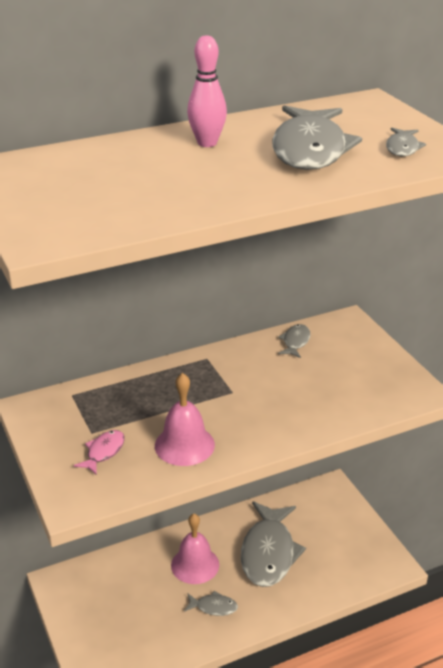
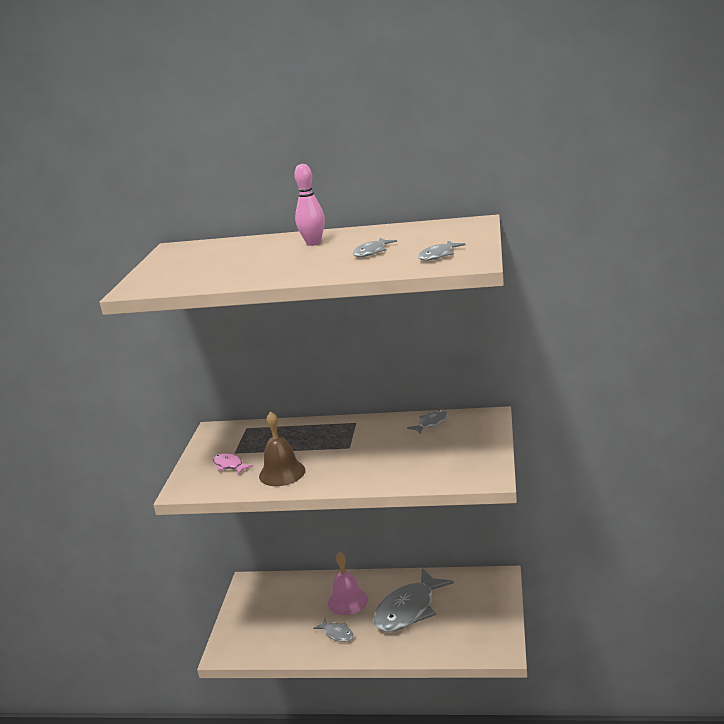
camera: 35 degrees right, 10 degrees down
(103, 452) = (229, 465): pink fish -> pink fish turned 105 degrees counterclockwise
(184, 445) = (282, 473): pink bell -> brown bell
(310, 150) = (372, 252): grey fish -> grey fish, size x0.45

